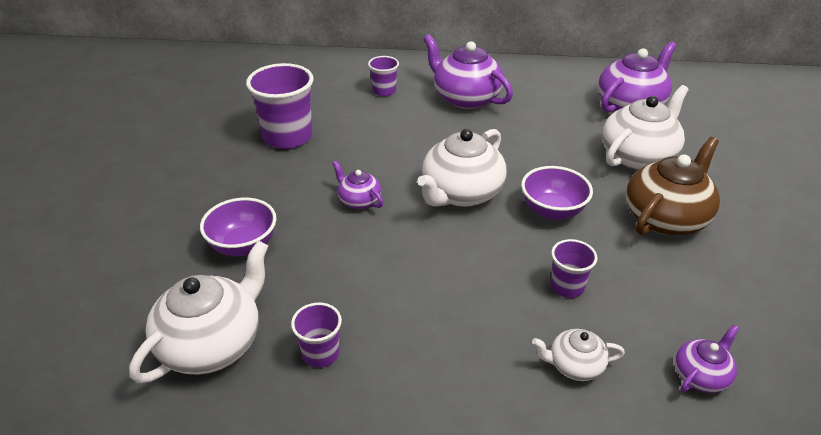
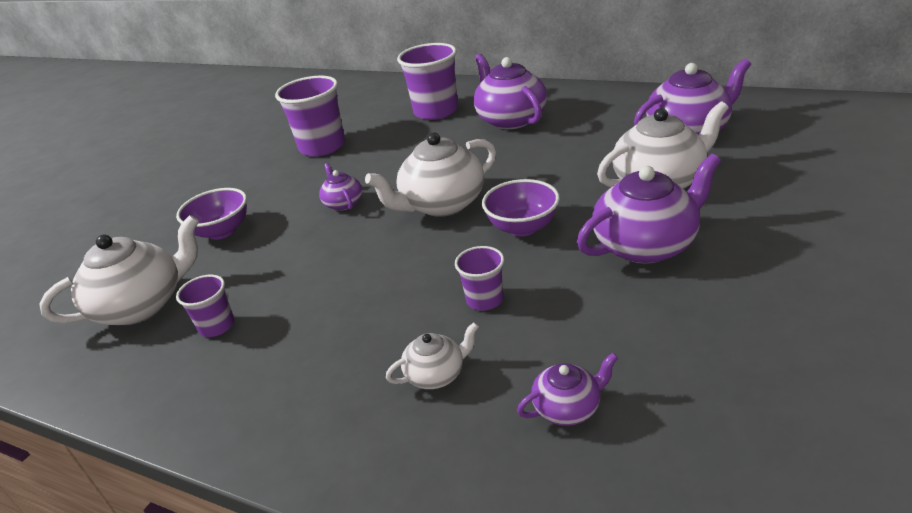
camera: 25 degrees right, 5 degrees down
(384, 91) = (436, 111): purple cup -> purple cup, size x1.88
(574, 365) = (436, 374): white teapot -> white teapot turned 135 degrees clockwise
(665, 217) = (646, 245): brown teapot -> purple teapot

